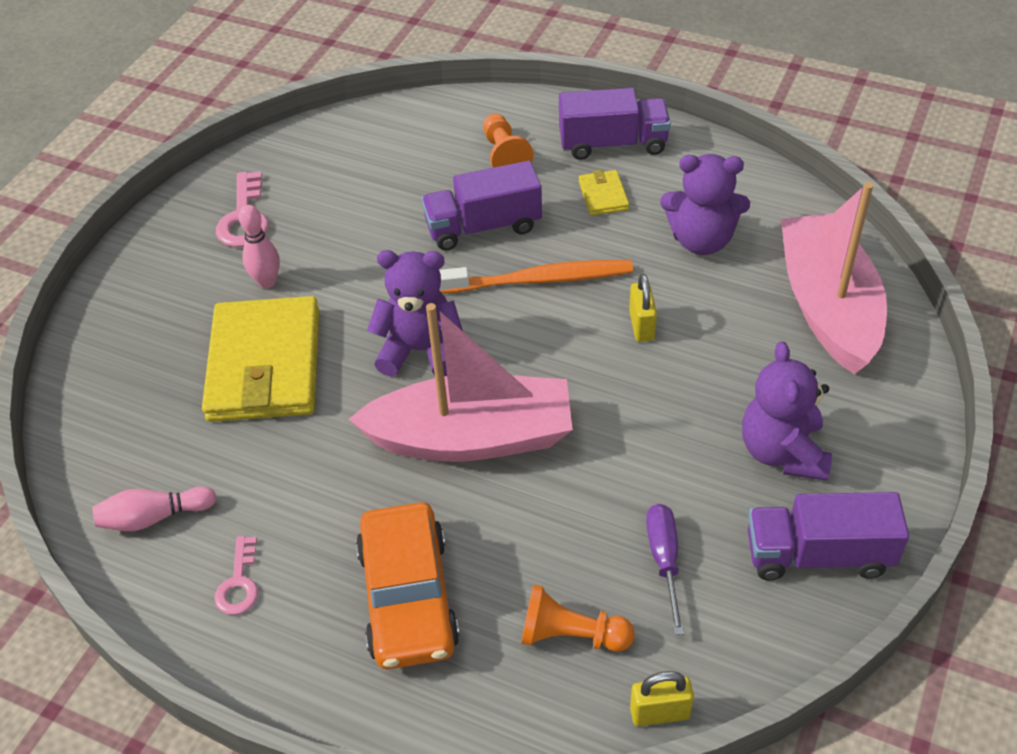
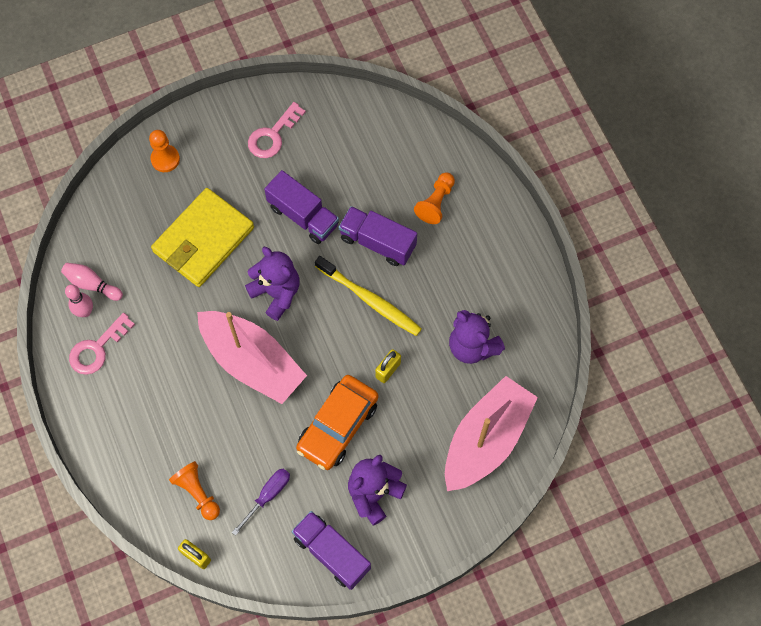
camera: 40 degrees right, 20 degrees up
(124, 324) = (165, 159): none -> orange pawn
(239, 583) = (97, 348): pink key -> pink key, size x1.55
(267, 282) = (247, 188): pink bowling pin -> pink bowling pin (85, 312)
(408, 597) = (154, 416): orange car -> orange car (338, 426)
(540, 280) = (370, 300): orange toothbrush -> yellow toothbrush
(603, 195) = (456, 274): yellow wallet -> none
(613, 144) = (498, 243): purple truck -> purple truck (303, 216)

